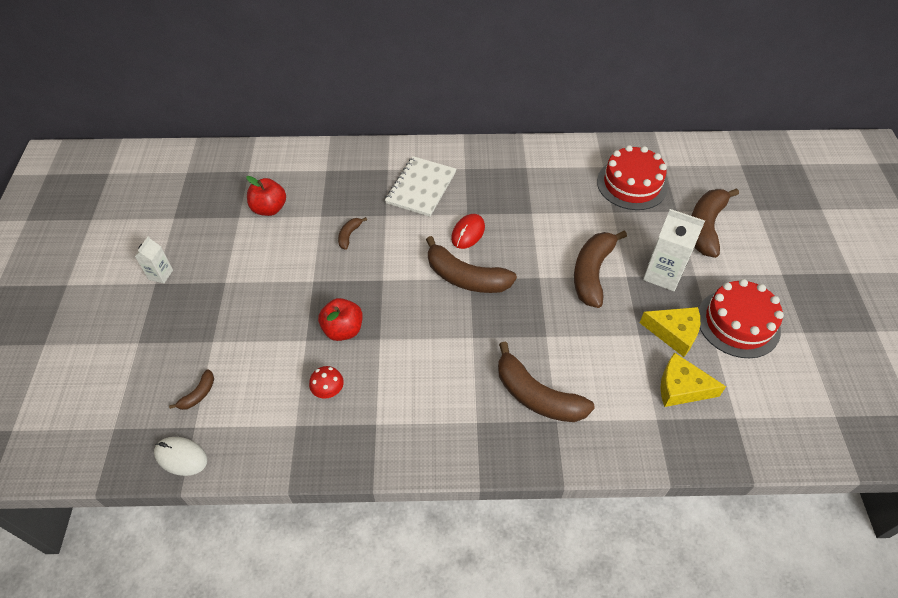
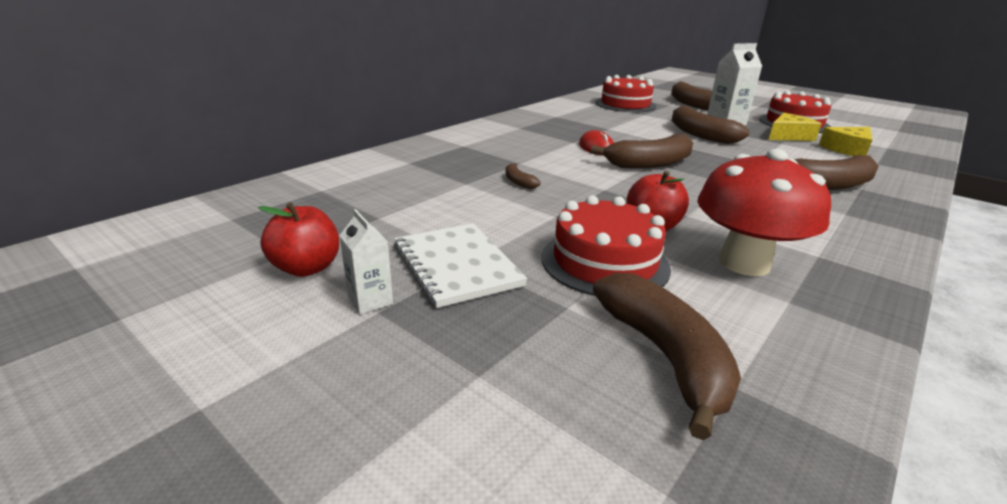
camera: 50 degrees left, 25 degrees down
(181, 457) = (800, 427): white mouse -> none
(198, 394) = (665, 356): brown banana -> brown banana, size x2.18
(269, 209) = (403, 199): red apple -> red apple (306, 268)
(272, 332) = (604, 262): none -> red cake
(328, 391) = (744, 263): red mushroom -> red mushroom, size x2.35
(421, 187) = (511, 143): white notebook -> white notebook (456, 265)

